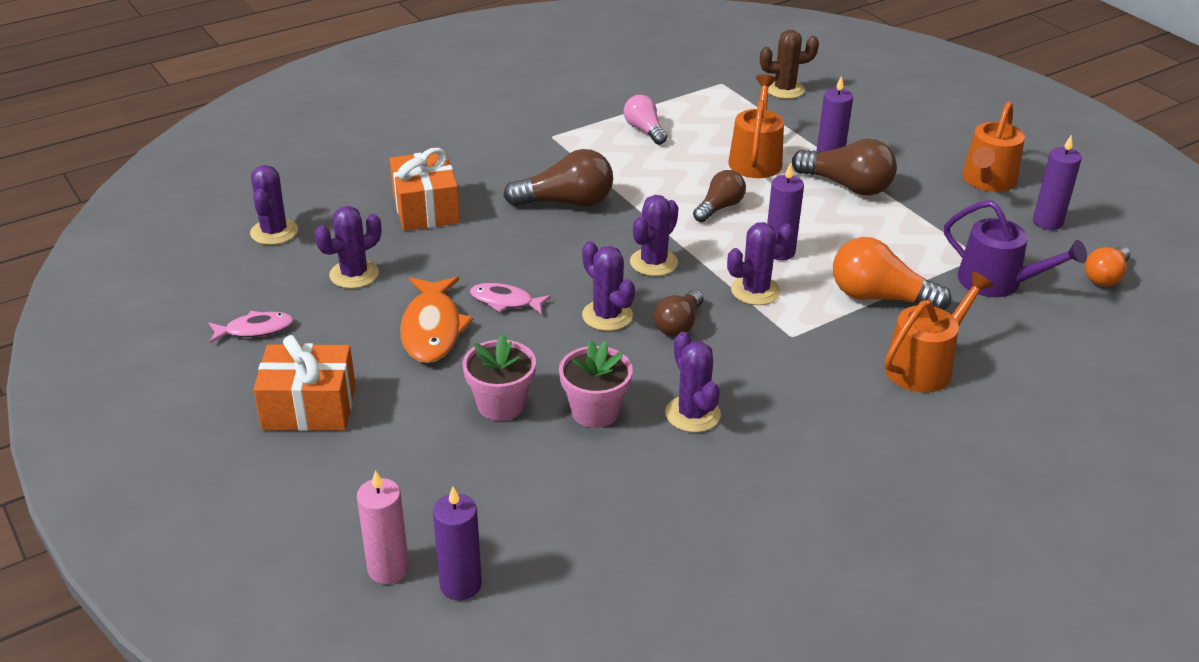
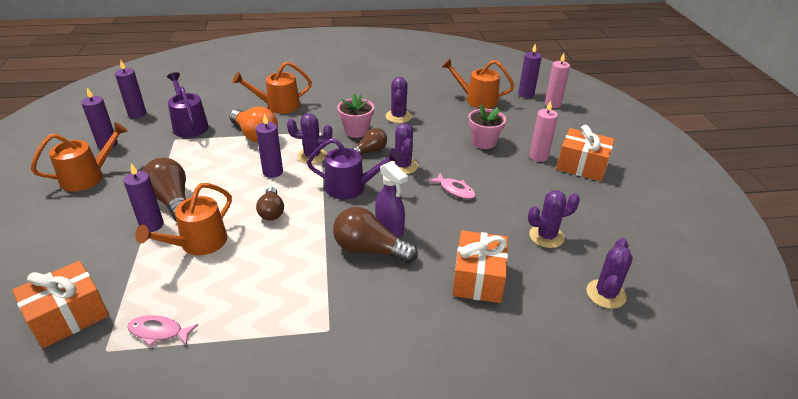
camera: 155 degrees left, 0 degrees up
(255, 329) = (615, 216): pink fish -> pink fish (159, 332)
(391, 403) = (538, 156): none -> pink candle
(432, 329) = (505, 186): orange fish -> none
(560, 229) = (389, 229): none -> purple spray bottle
(565, 521) = (477, 100): none -> orange watering can
(595, 411) = (441, 128): pink flower pot -> pink flower pot (356, 131)
(644, 130) = (245, 307): pink light bulb -> none
(653, 262) = (350, 187): purple cactus -> purple watering can
(719, 207) = (271, 211): brown light bulb -> brown light bulb turned 75 degrees counterclockwise
(784, 89) = (68, 316): brown cactus -> orange gift
(1105, 276) = (137, 114): orange light bulb -> purple candle

